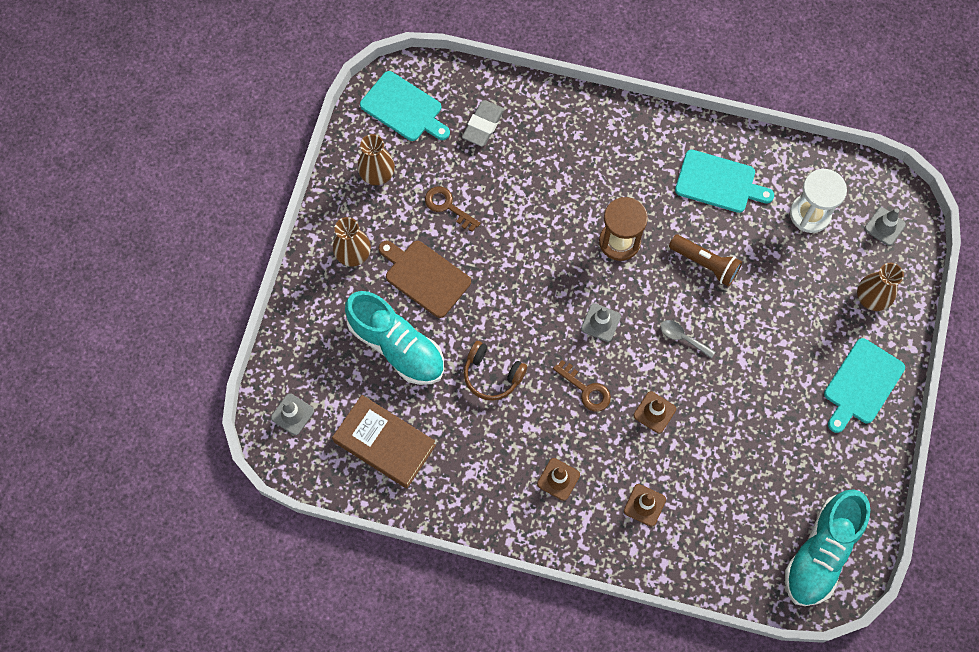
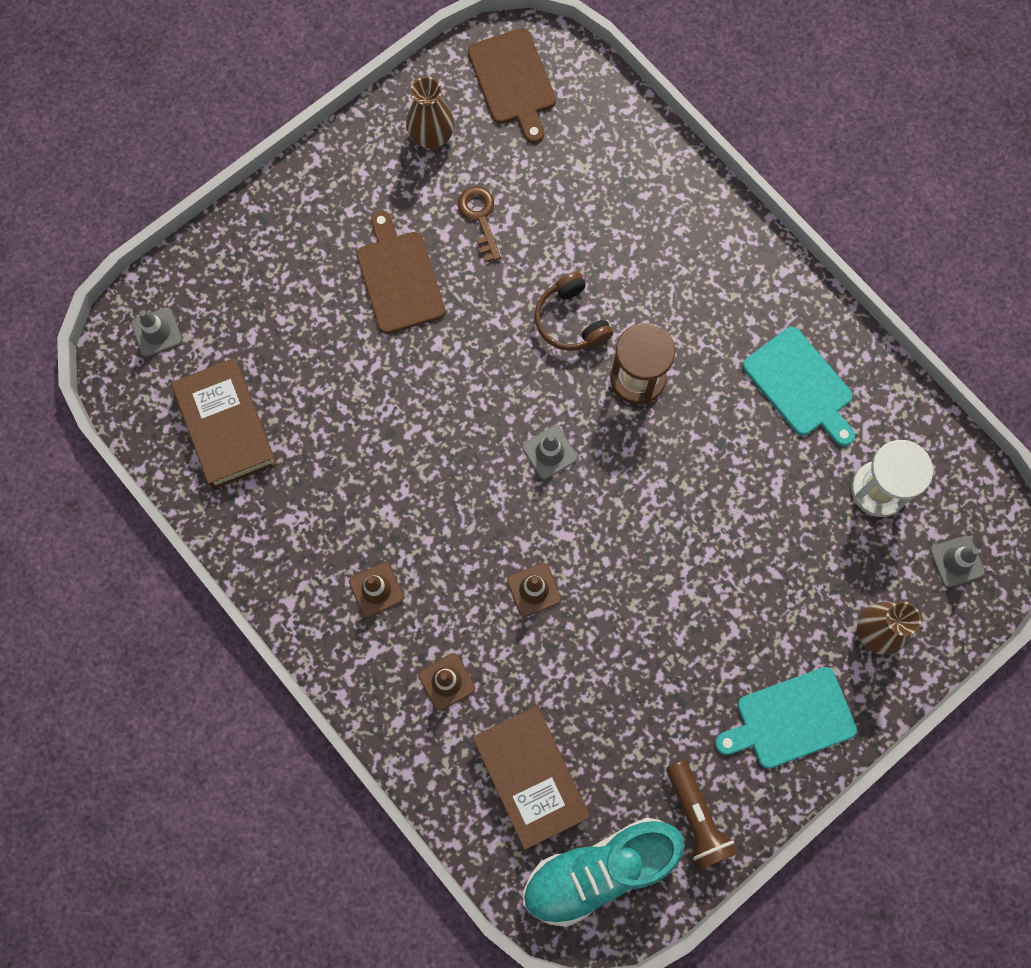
camera: 35 degrees right, 5 degrees up
(353, 254) = (342, 205): brown vase -> none
(397, 346) = (314, 332): turquoise shoe -> none
(404, 108) = (513, 81): turquoise cutting board -> brown cutting board
(483, 125) = (584, 154): grey eraser -> none
(492, 375) = (390, 430): brown headphones -> brown headphones (571, 320)
(586, 390) = (478, 515): brown key -> none
(682, 338) = (626, 530): grey spoon -> none
(705, 264) = (715, 465): brown flashlight -> brown flashlight (697, 818)
(738, 526) = (530, 777): none -> brown book

